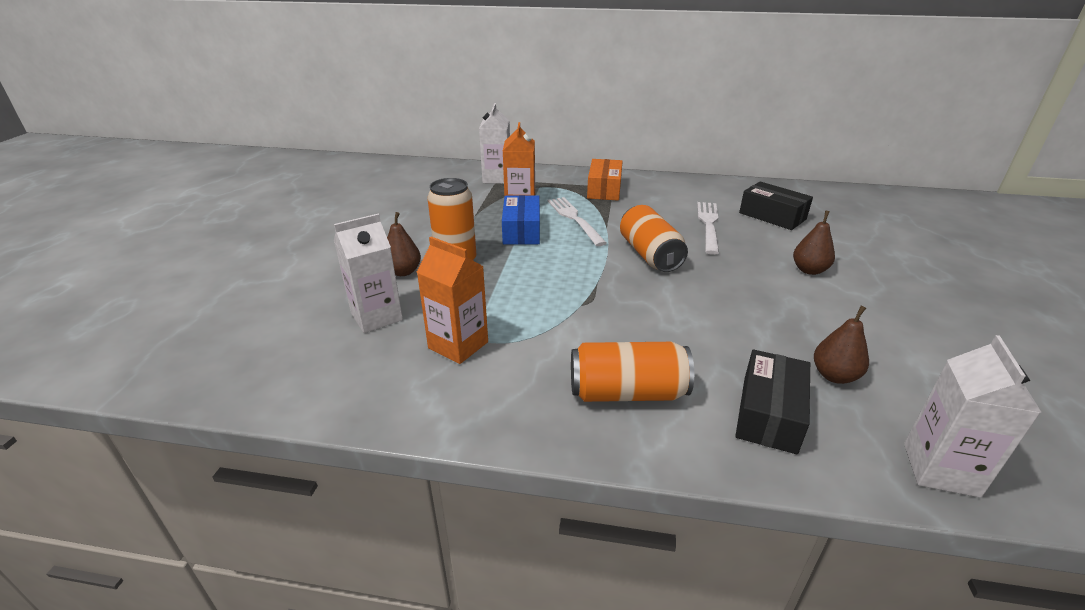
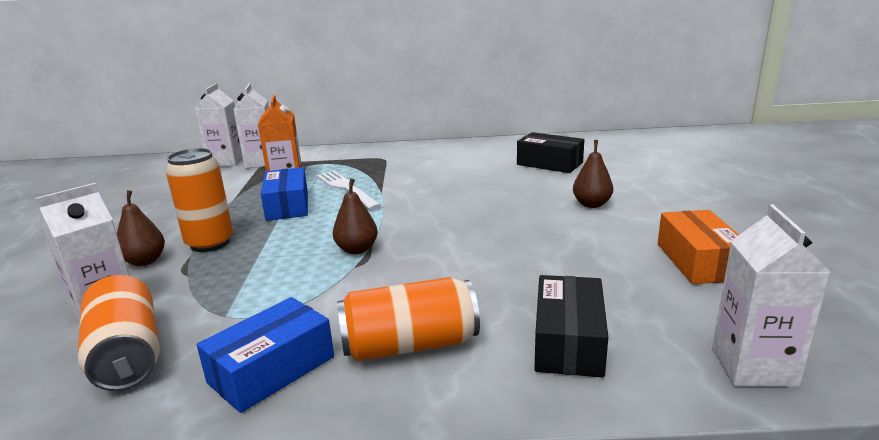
camera: 10 degrees left, 10 degrees down
(458, 345) = (207, 326): orange carton -> none
(466, 173) = (226, 162): none -> white carton
(512, 395) = (272, 370): none -> blue box
(604, 189) = (377, 160): orange box -> orange box (698, 261)
(649, 255) = (428, 211): orange can -> orange can (127, 355)
(708, 224) = (487, 178): white fork -> none
(834, 376) = (631, 294): brown pear -> brown pear (357, 249)

